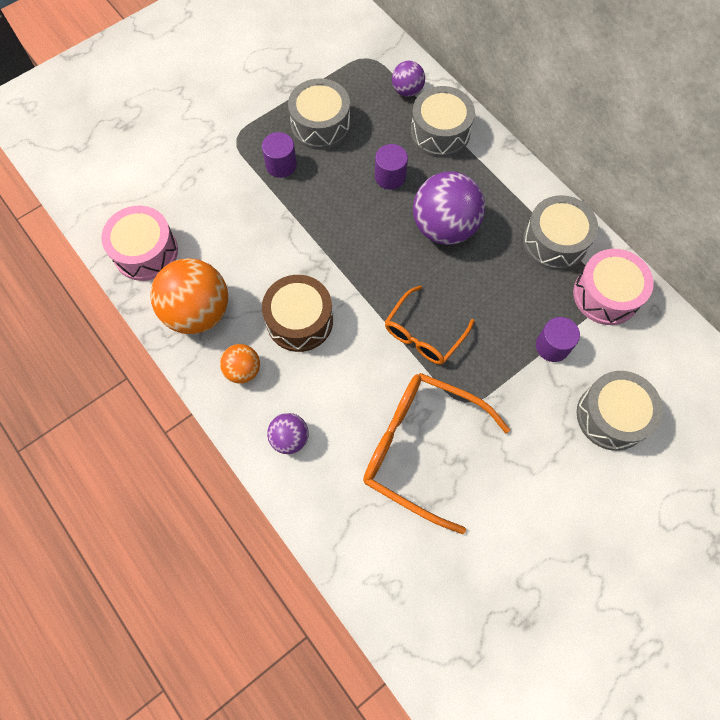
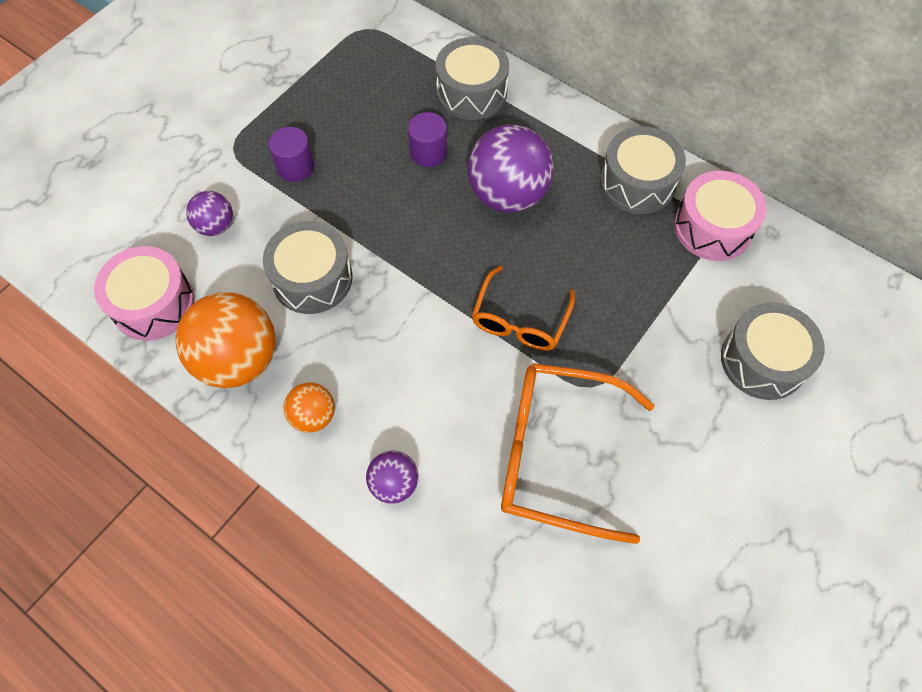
camera: 15 degrees left, 5 degrees down
(299, 320) = (367, 340): brown drum -> none
(320, 125) = (330, 112): grey drum -> grey drum (312, 278)
(407, 90) = (420, 55): purple ball -> purple ball (216, 226)
(552, 346) = (671, 298): purple cylinder -> none

